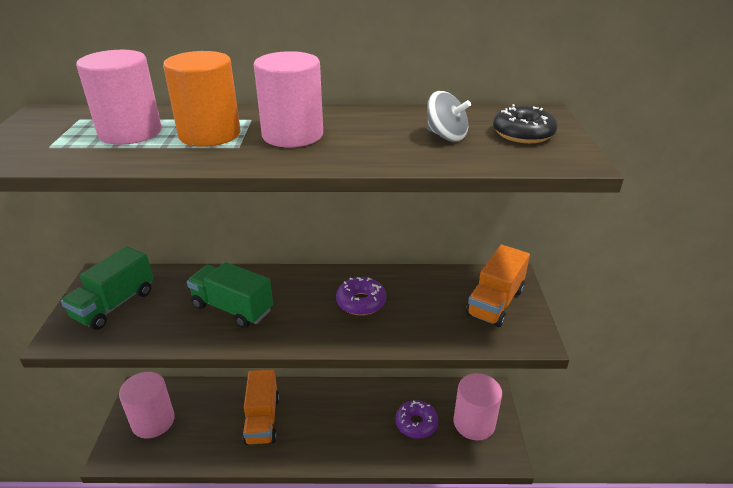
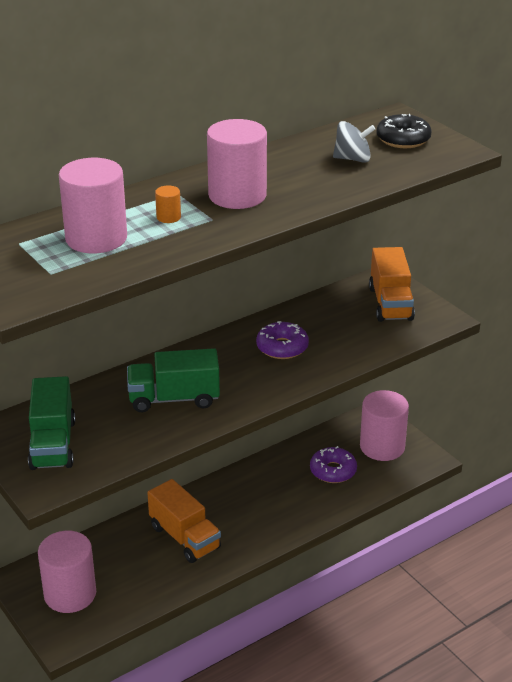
camera: 35 degrees left, 0 degrees up
(209, 134) = (168, 217): orange cylinder -> orange cylinder, size x0.41

